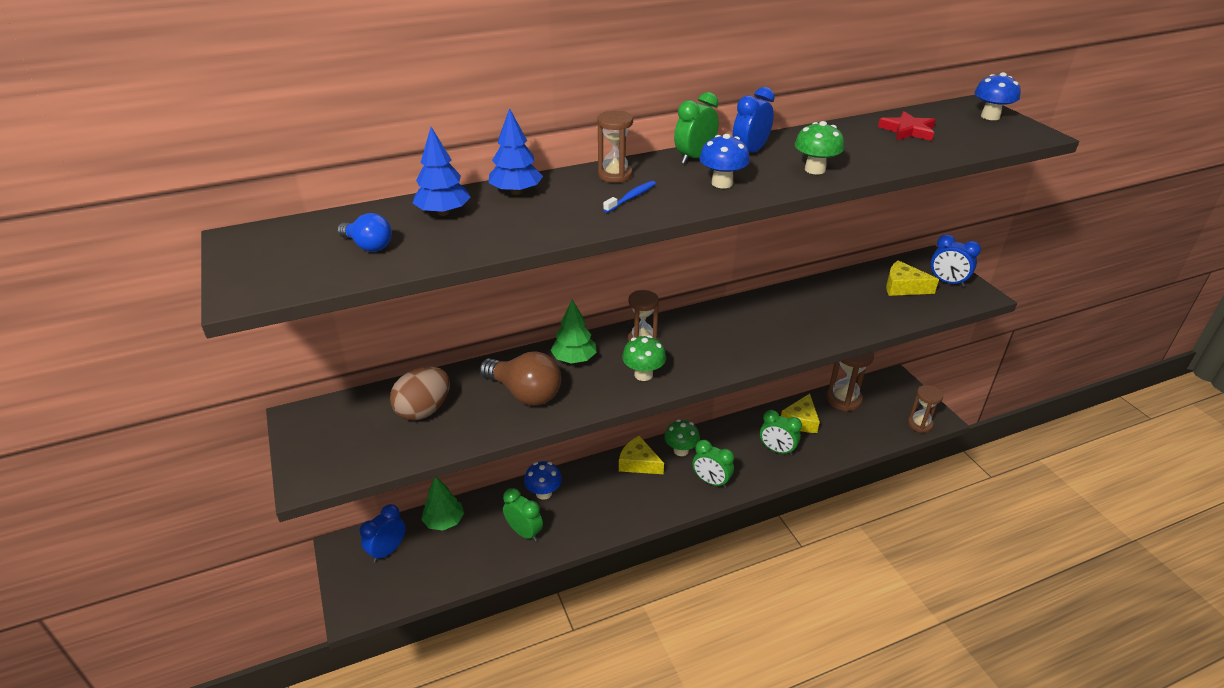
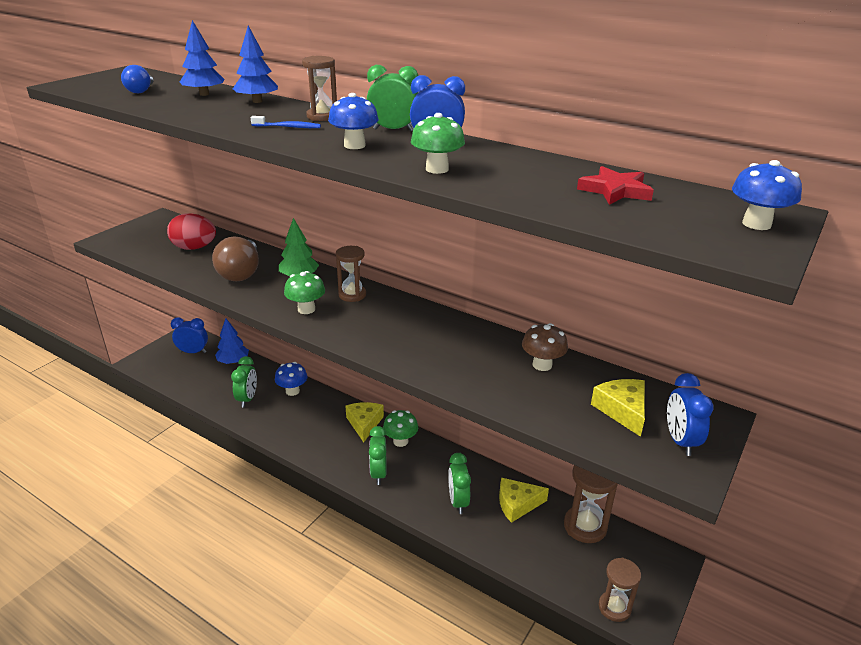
camera: 55 degrees right, 5 degrees down
(424, 410) = (194, 248): brown egg -> red egg
(444, 521) = (233, 361): green tree -> blue tree
(828, 293) = (542, 365): none -> brown mushroom

